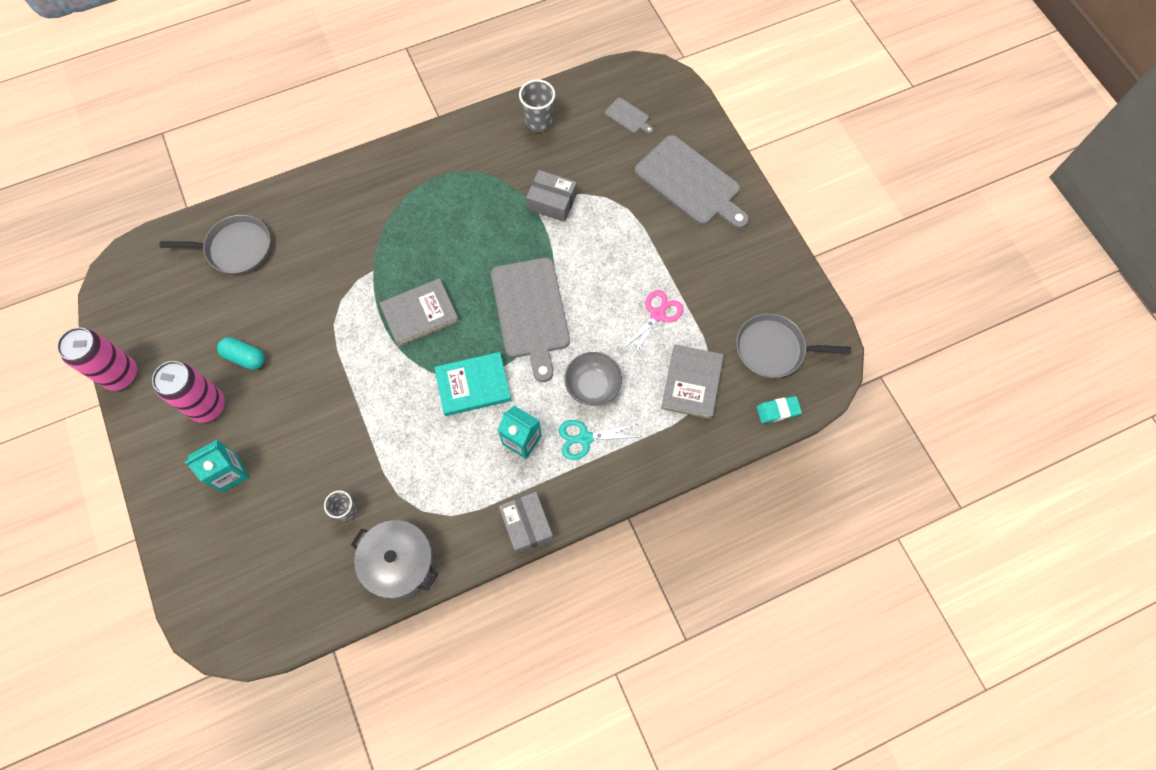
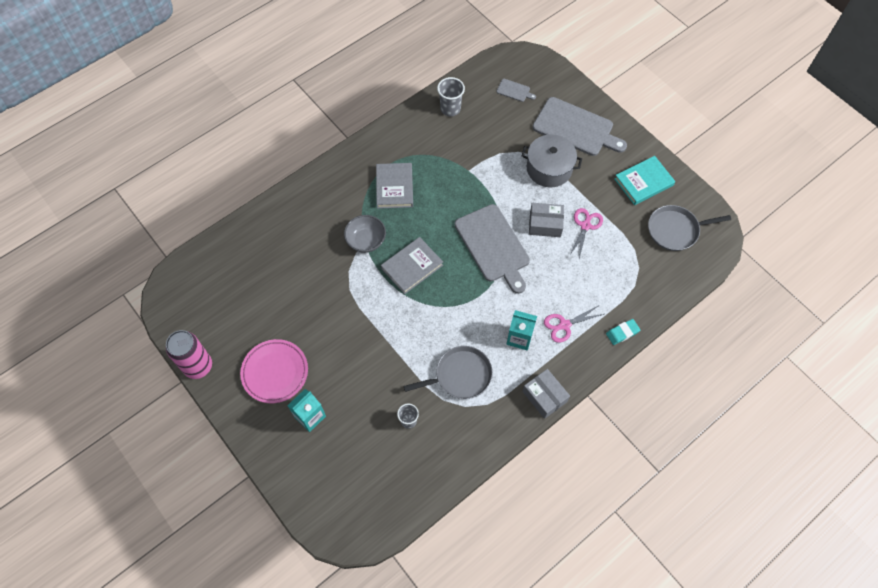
camera: 15 degrees left, 5 degrees down
(208, 406) = (275, 372): pink can -> pink plate
(235, 248) = (253, 252): grey pan -> grey pan (460, 375)
(245, 357) = (290, 330): turquoise capsule -> none
(400, 563) = (462, 448): grey pot -> grey pot (549, 168)
(473, 385) = (470, 308): turquoise book -> turquoise book (643, 182)
(552, 202) = (480, 164): grey box -> grey box (545, 224)
(585, 438) = (564, 325): turquoise scissors -> pink scissors
(592, 386) = (557, 287): grey bowl -> grey bowl (366, 241)
(692, 383) = (626, 268): grey book -> grey book (394, 187)
(778, 411) = (693, 272): turquoise eraser -> turquoise eraser (622, 333)

